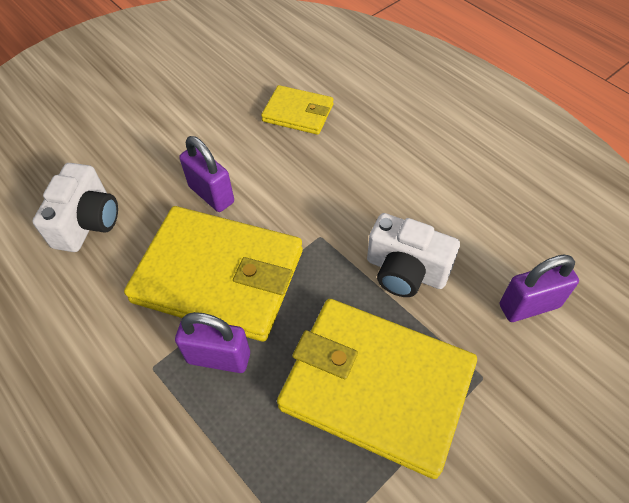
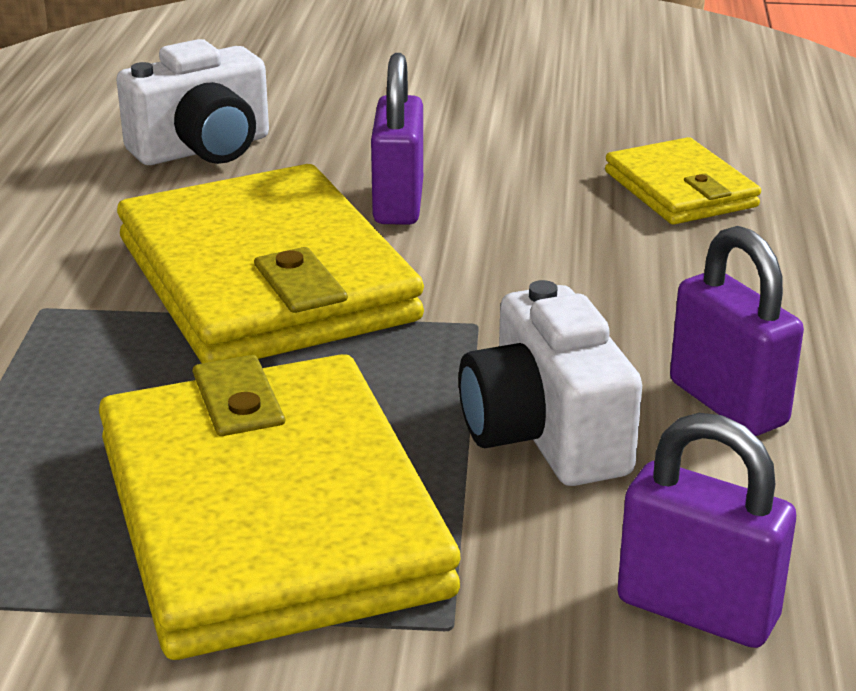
camera: 45 degrees right, 25 degrees down
(219, 357) = (127, 349): purple padlock -> purple padlock (728, 403)

